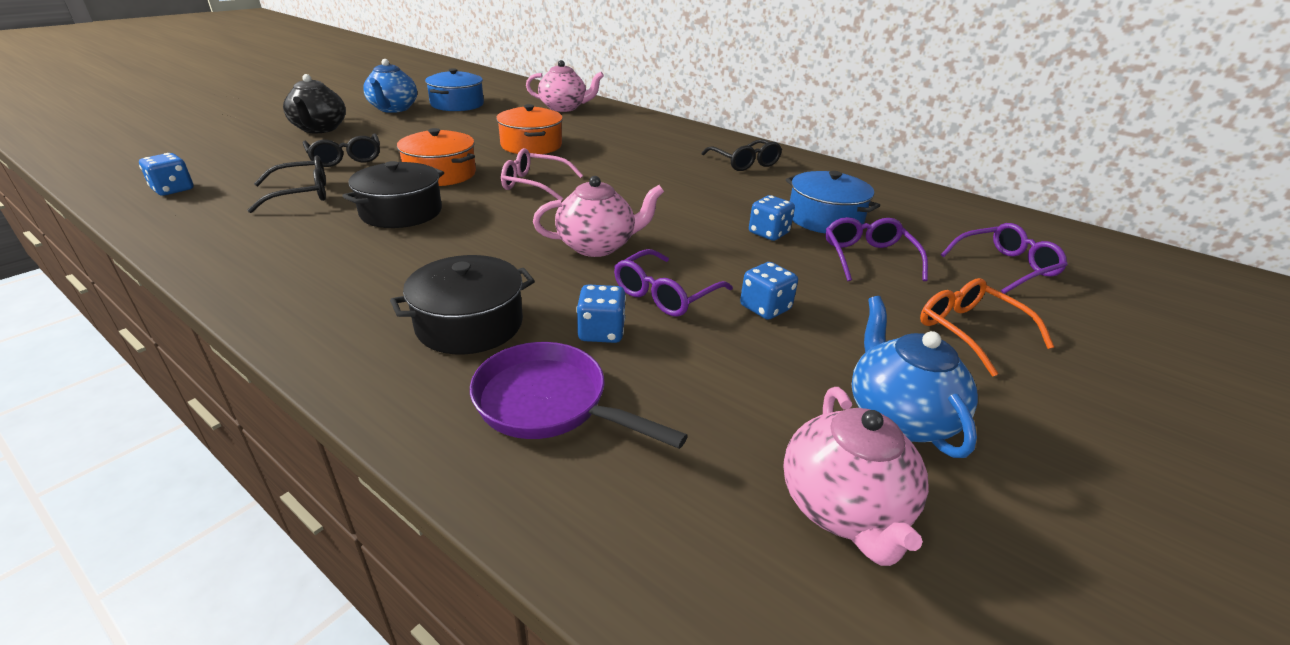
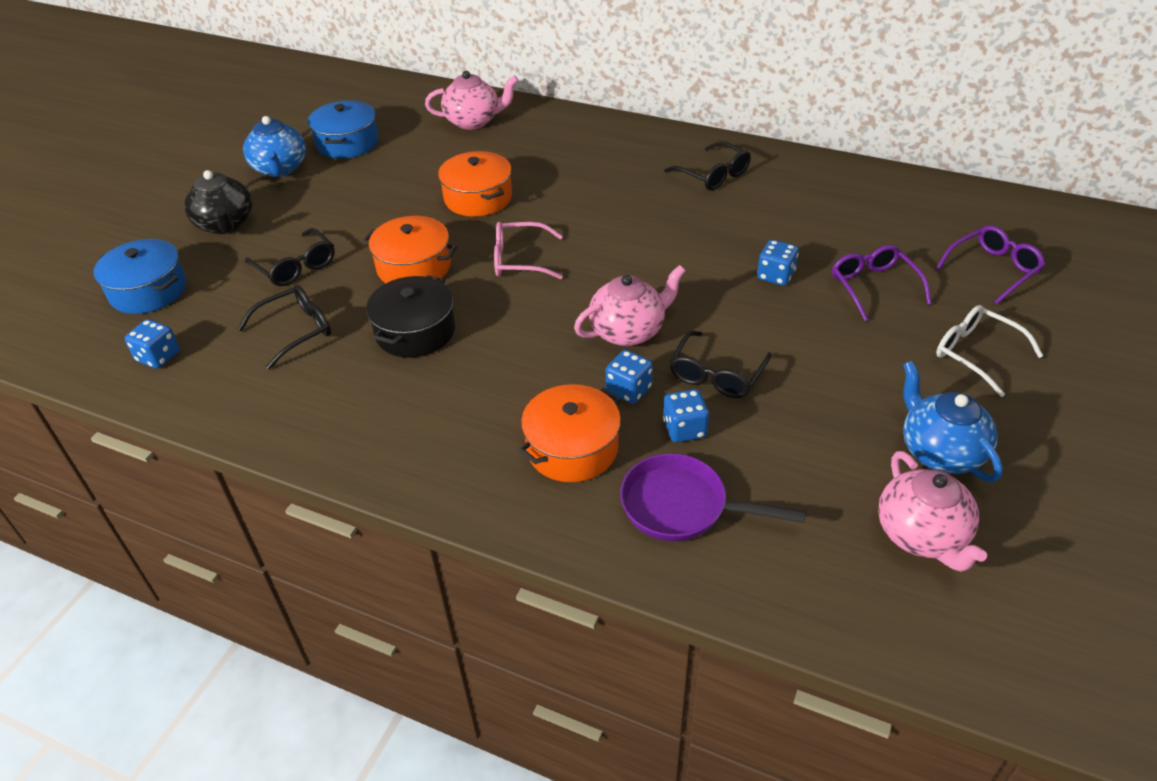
camera: 10 degrees left, 10 degrees up
(469, 324) = (572, 448): black pot -> orange pot
(665, 294) = (717, 375): purple glasses -> black glasses
(765, 308) = (806, 369): blue dice -> blue dice (629, 390)
(825, 219) = (820, 243): blue pot -> blue pot (148, 291)
(970, 331) = (976, 354): orange glasses -> white glasses

